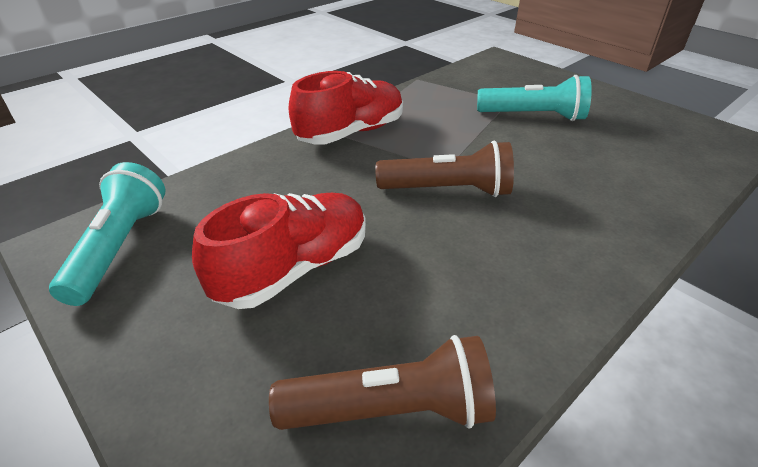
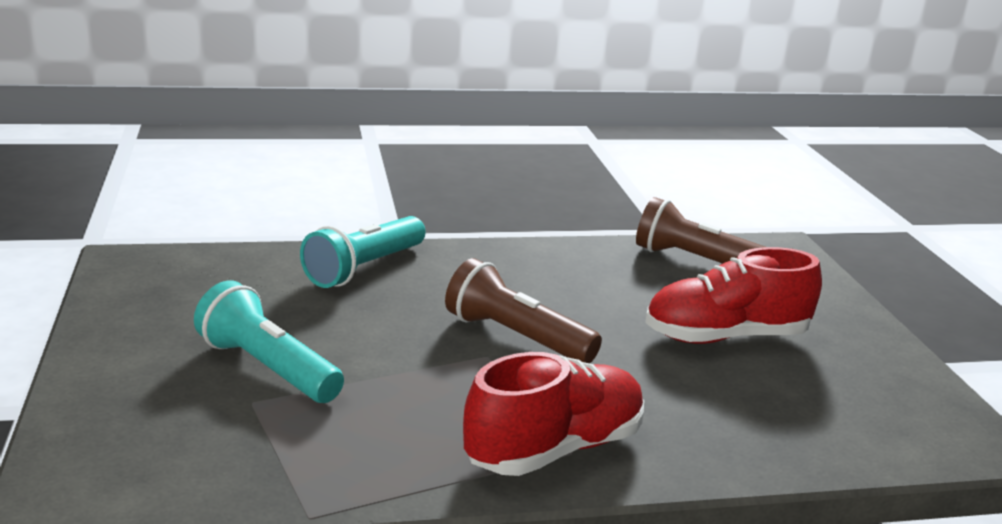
camera: 150 degrees left, 15 degrees down
(119, 247) = (906, 414): turquoise flashlight -> turquoise flashlight (364, 268)
(351, 132) = (554, 449): red shoe -> red shoe turned 150 degrees clockwise

